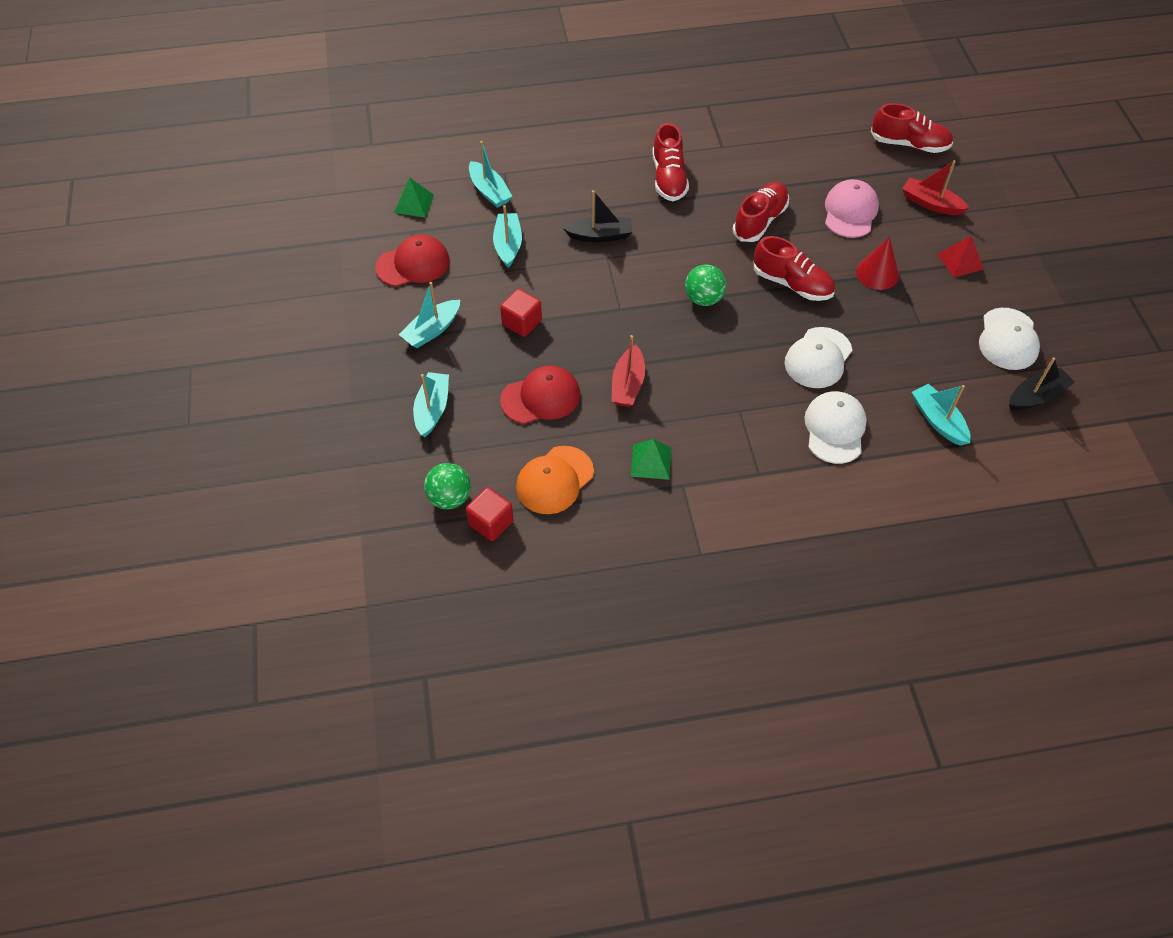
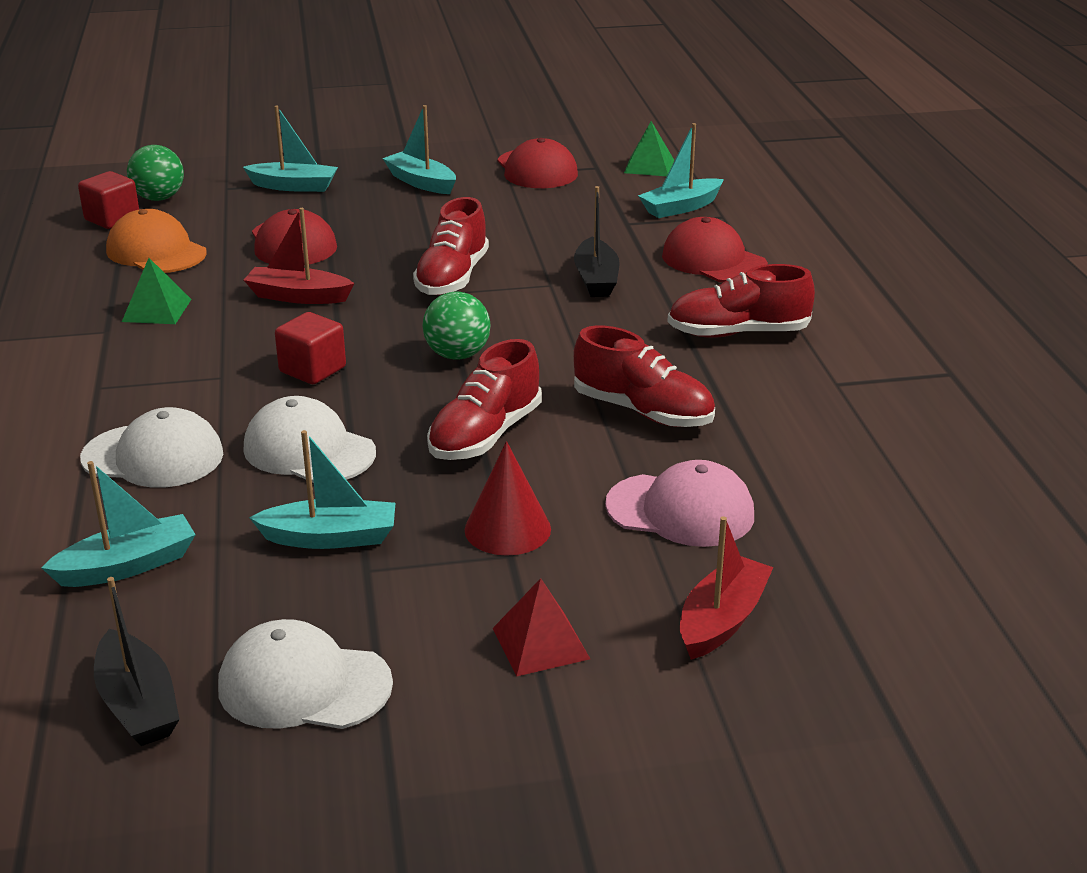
camera: 90 degrees right, 25 degrees down
(508, 245) = (573, 220): turquoise boat -> turquoise boat (330, 537)
(522, 322) = (426, 230): red cube -> red cube (312, 370)
(573, 181) = (713, 261): none -> red cap
(909, 144) = (920, 609): red shoe -> red shoe (452, 278)

